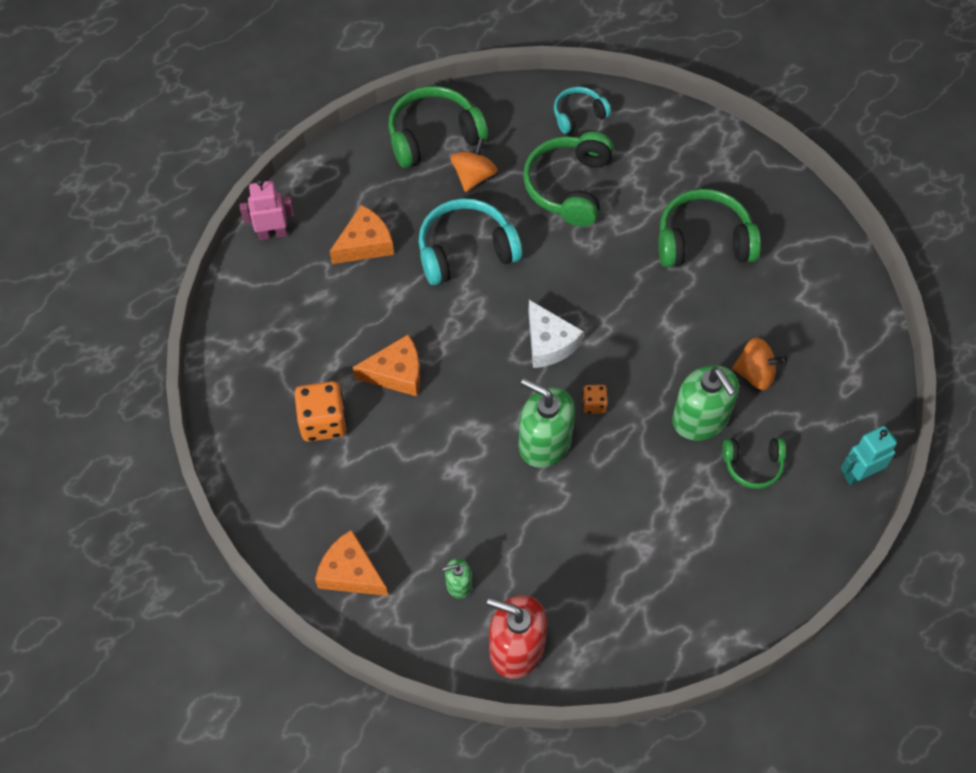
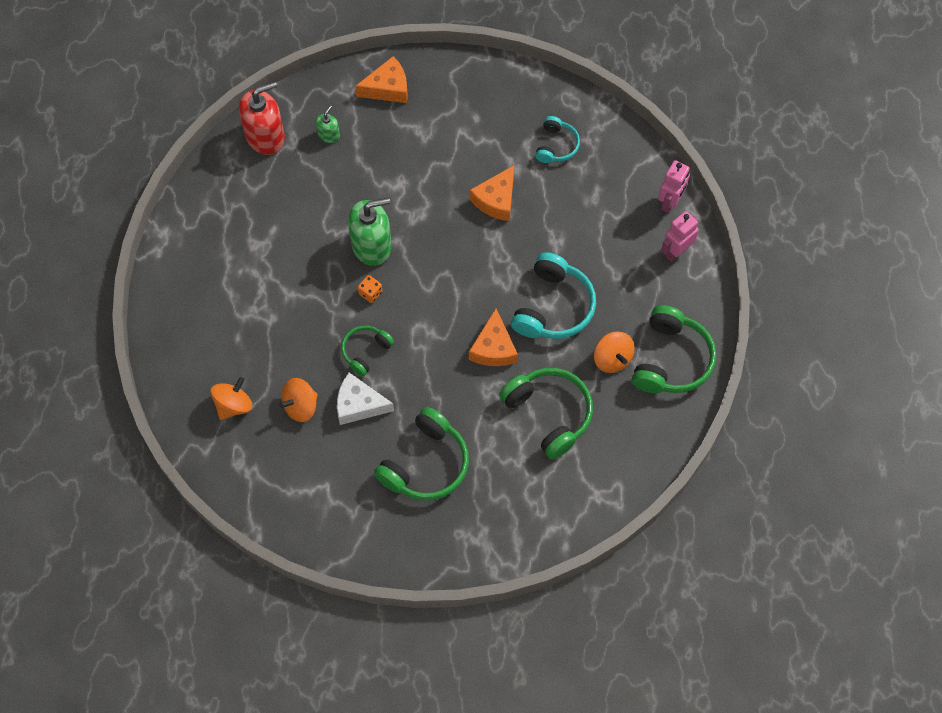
camera: 130 degrees right, 5 degrees up
(322, 197) = (676, 251): none -> pink robot
(323, 422) = (498, 138): orange dice -> none
(365, 244) = (613, 251): orange cheese -> orange cheese (493, 348)
(549, 343) = (437, 302): white cheese -> white cheese (359, 404)
(578, 115) = (608, 473): turquoise headphones -> turquoise headphones (556, 145)
(700, 419) = (302, 346): green soap dispenser -> none
(753, 465) = (245, 349): green headphones -> green headphones (365, 351)
(811, 429) = (233, 405): none -> orange spinning top
(859, 474) = (179, 405): turquoise robot -> none

